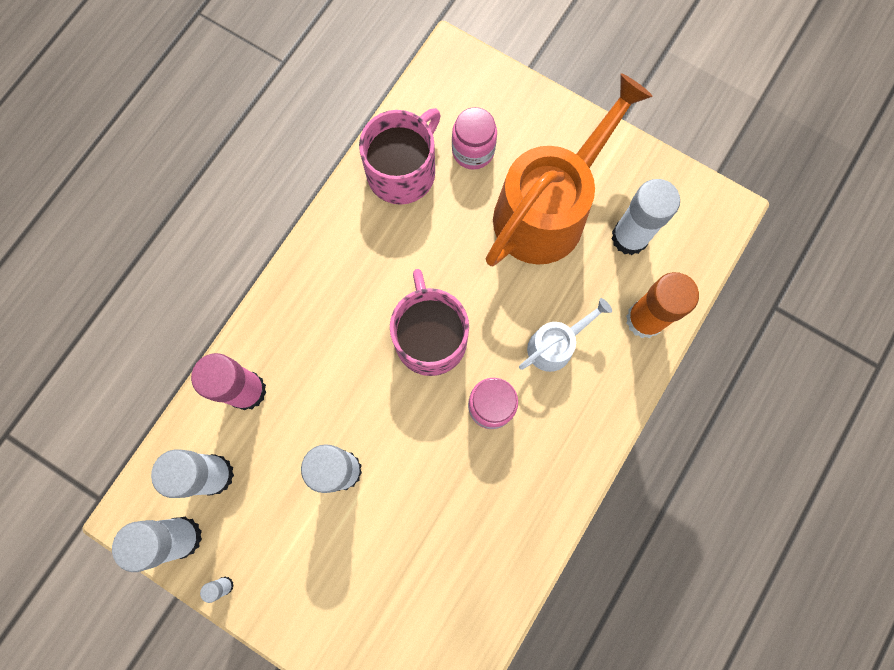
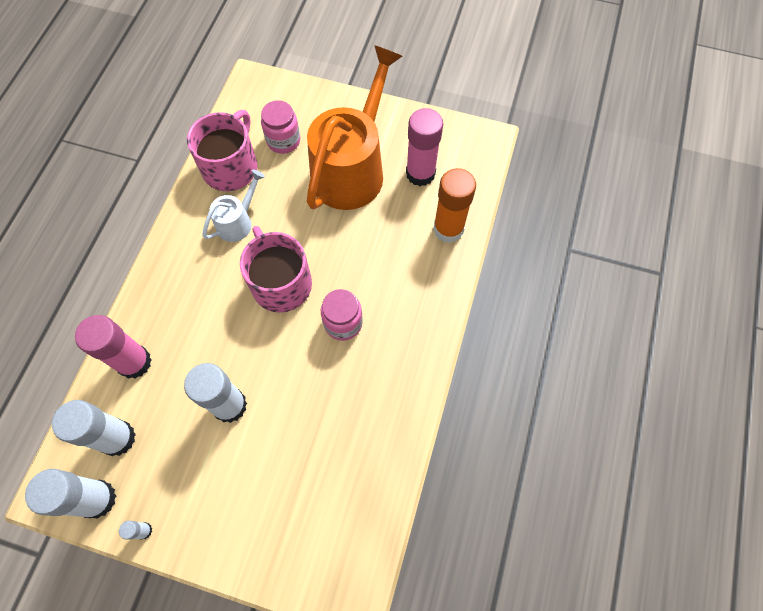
camera: 15 degrees left, 10 degrees down
(555, 345) = (383, 264): white watering can -> white watering can (238, 221)
(629, 237) = (420, 173): white glue stick -> pink glue stick

